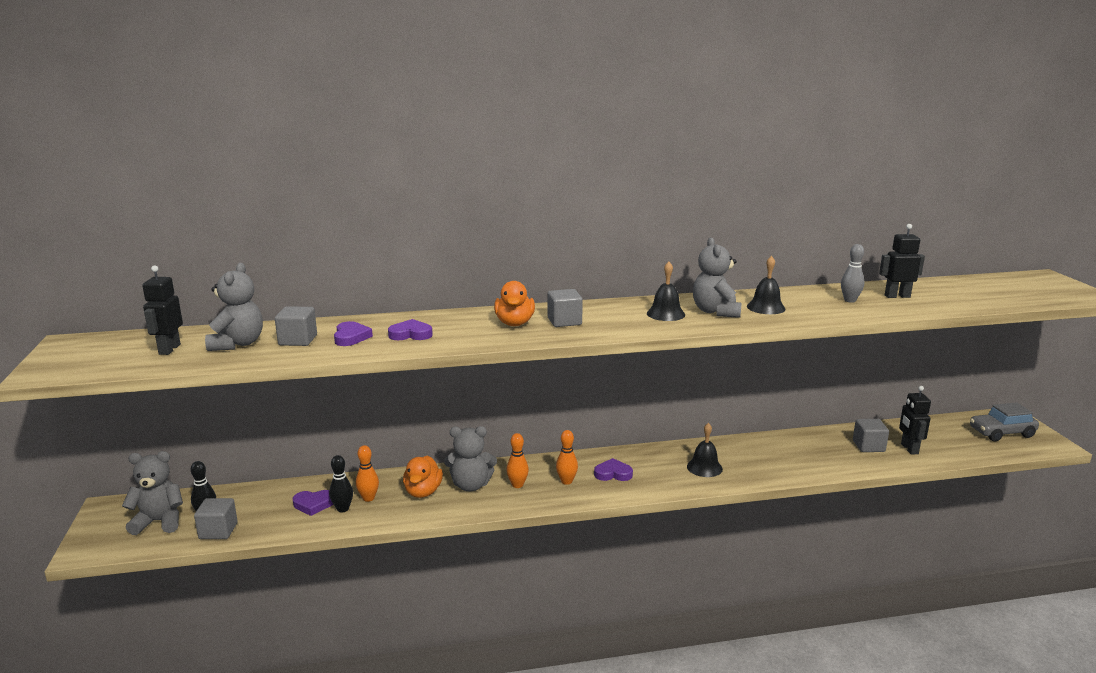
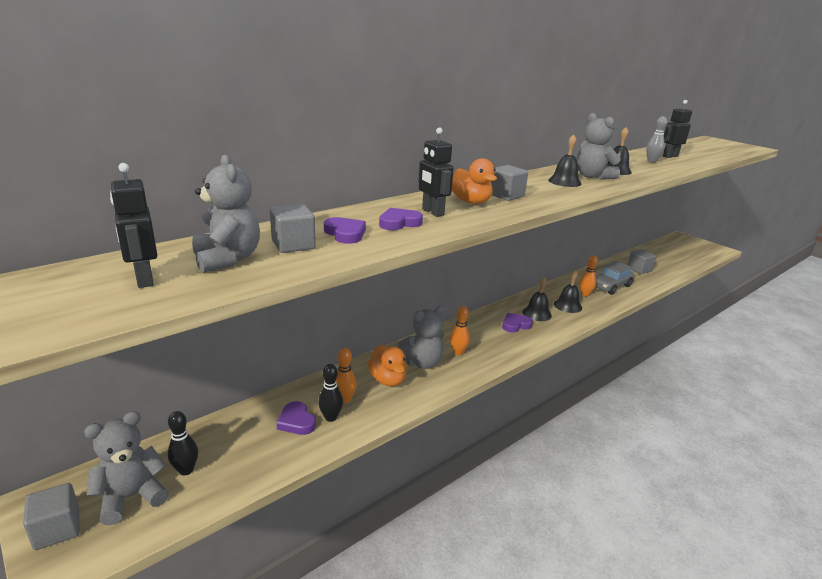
camera: 30 degrees left, 5 degrees up
(218, 531) = (219, 483): grey cube -> grey cube (57, 529)
(313, 504) = (296, 421): purple heart -> purple heart turned 90 degrees clockwise
(566, 481) = (490, 340): orange bowling pin -> orange bowling pin (585, 294)
(654, 467) = (536, 313): none -> black bell
(909, 449) = (660, 266): black robot -> black robot (432, 212)
(1001, 433) = (690, 247): grey car -> grey car (610, 286)

